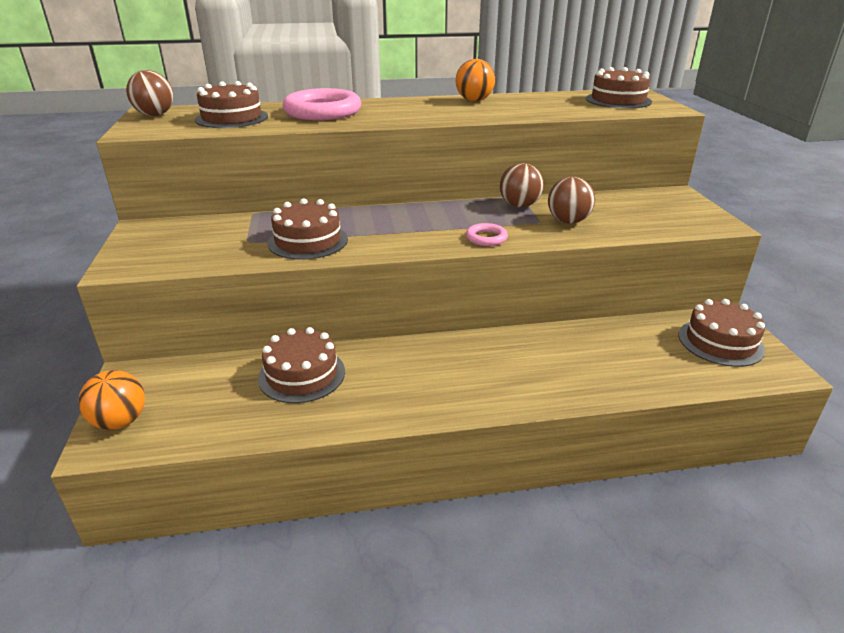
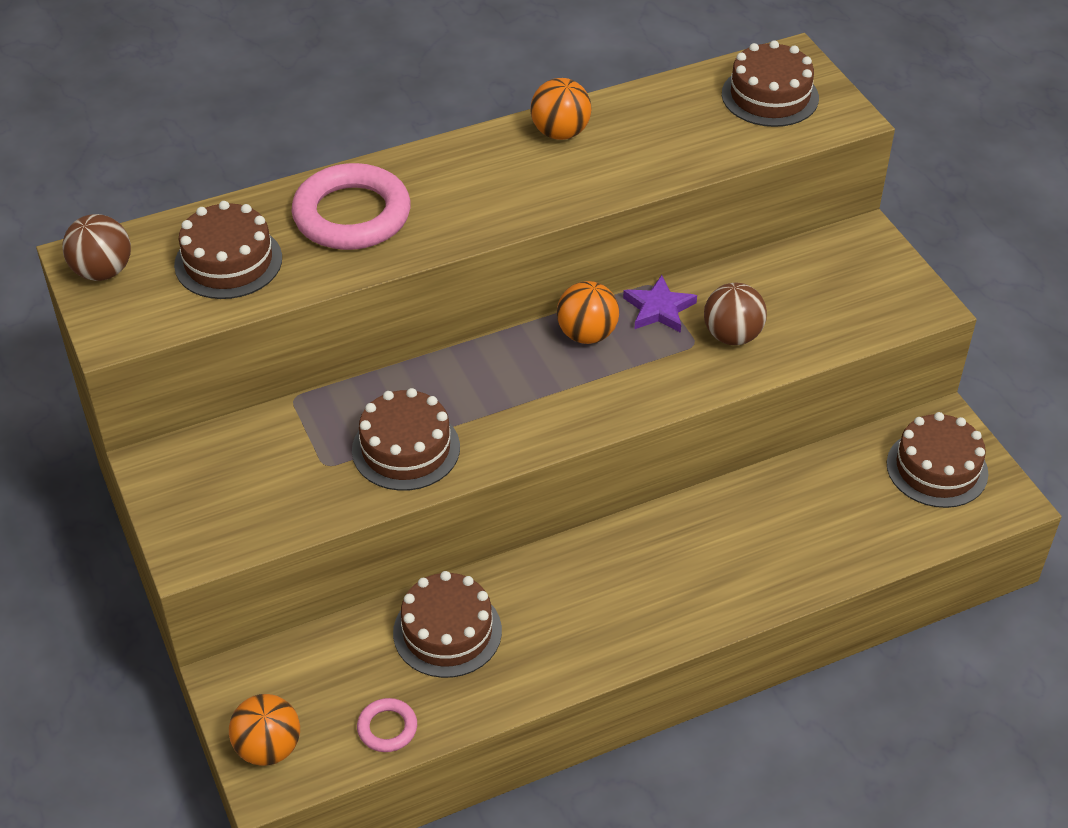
camera: 15 degrees left, 15 degrees up
(464, 210) = (587, 334): none -> orange ball
(486, 238) = (636, 396): pink ring -> pink ring (387, 728)
(519, 205) = (659, 309): brown ball -> purple star

